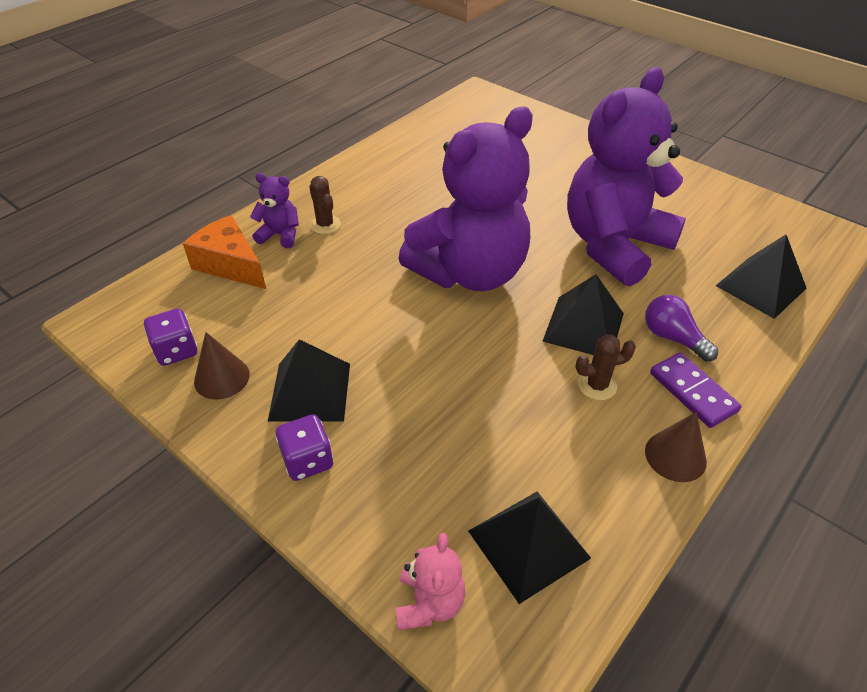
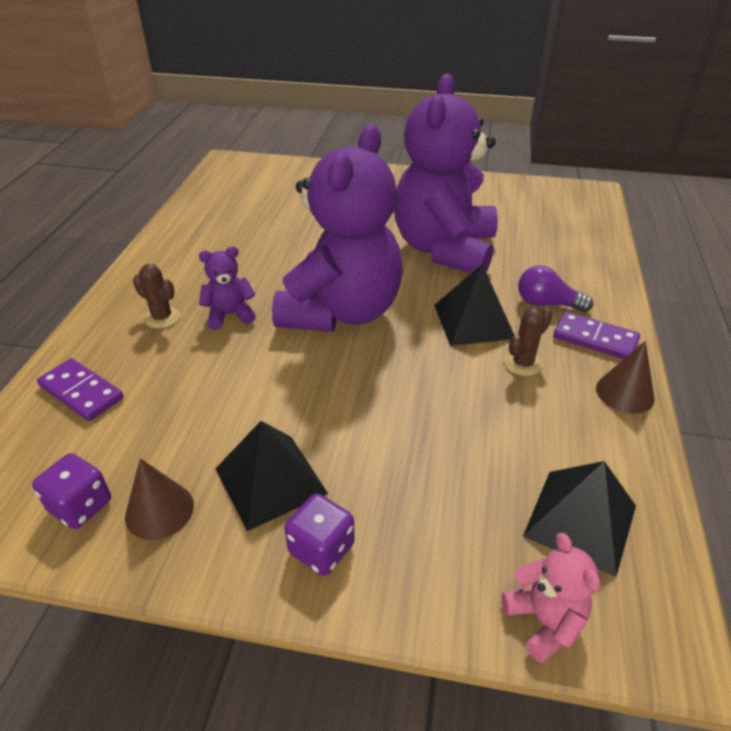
camera: 30 degrees left, 5 degrees down
(230, 265) = (81, 392): orange cheese -> purple domino
(280, 235) = (119, 343): purple teddy bear -> purple teddy bear (230, 315)
(761, 286) = (574, 244): black pyramid -> none

